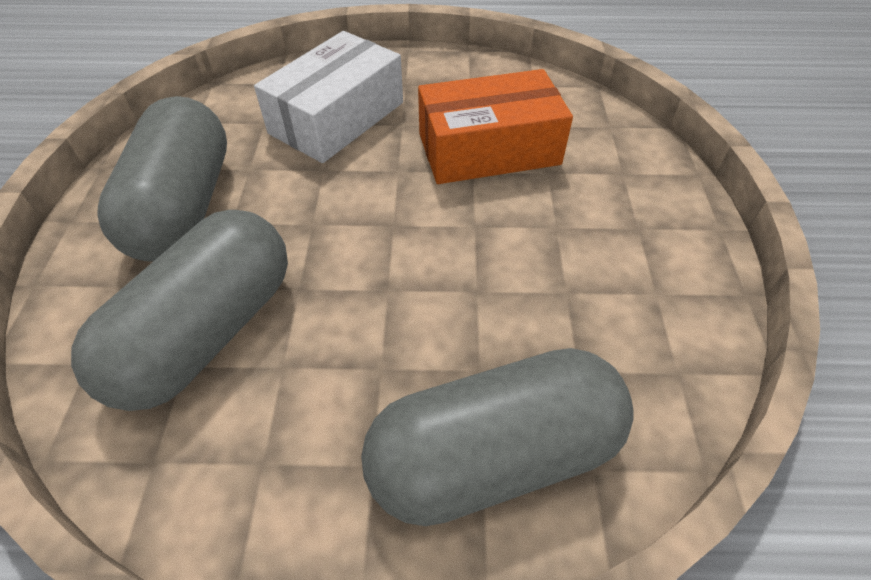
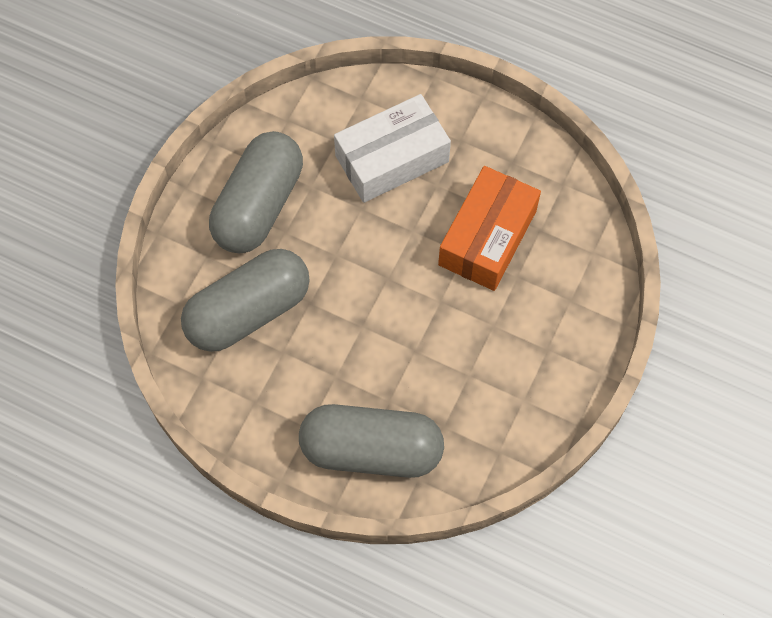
camera: 25 degrees right, 15 degrees up
(489, 149) = (487, 237): orange box -> orange box turned 75 degrees counterclockwise

